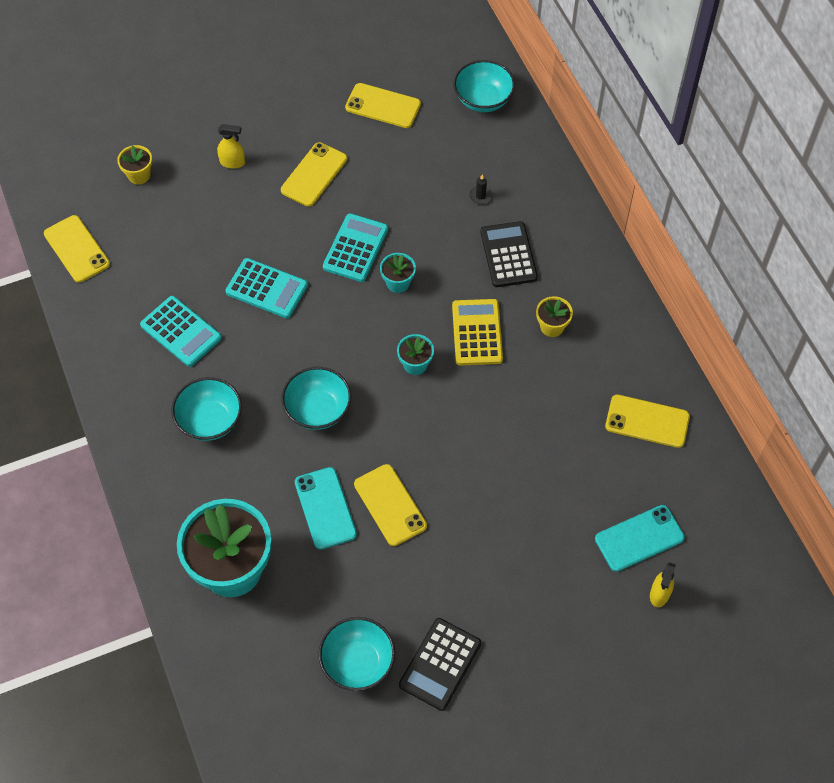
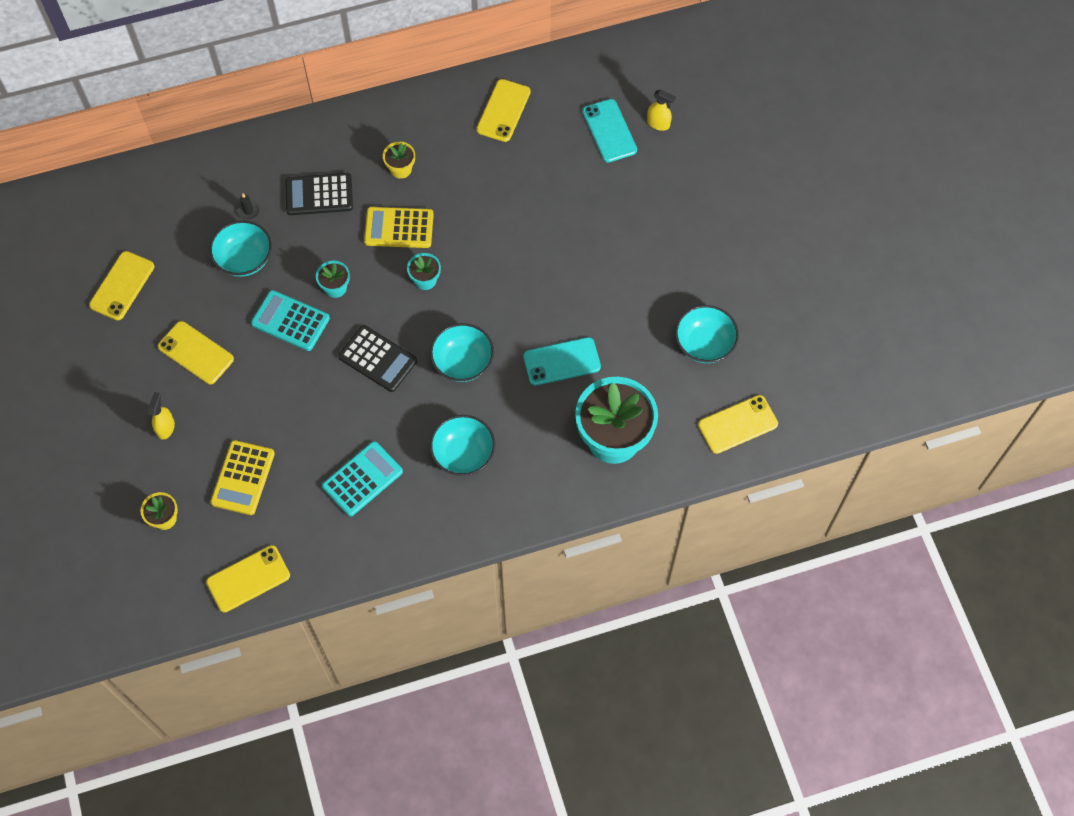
camera: 85 degrees left, 5 degrees up
(181, 231) = (243, 478): none -> yellow calculator
(266, 289) = (325, 401): turquoise calculator -> none
(390, 505) = (563, 310): yellow phone -> yellow phone (737, 424)
(440, 664) = (708, 284): black calculator -> black calculator (377, 359)
(483, 100) = (133, 198): turquoise bowl -> turquoise bowl (244, 259)

